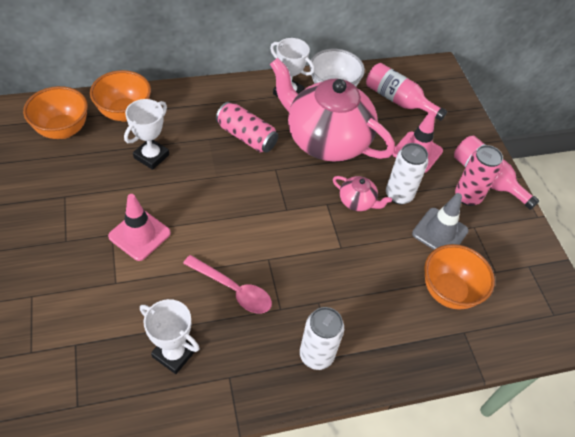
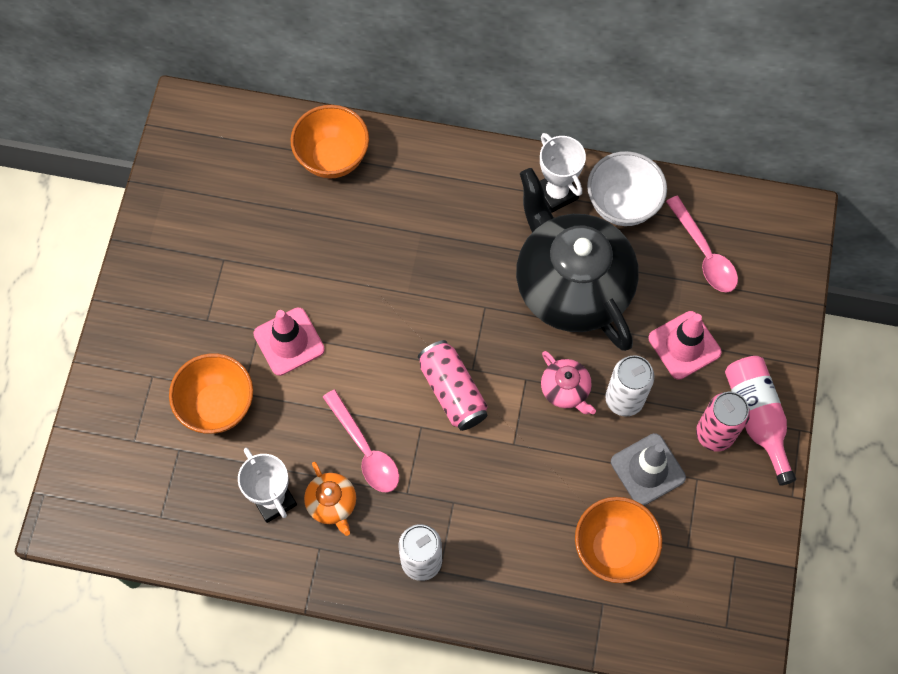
camera: 30 degrees right, 15 degrees up
(63, 130) = (250, 161): orange bowl -> orange bowl (217, 406)
(151, 156) = (341, 236): white trophy -> none
(225, 339) = (332, 504): none -> orange teapot
(246, 137) = (470, 245): pink can -> pink can (452, 391)
(326, 140) = (571, 285): pink teapot -> black teapot
(398, 100) = (704, 254): pink bottle -> pink spoon

